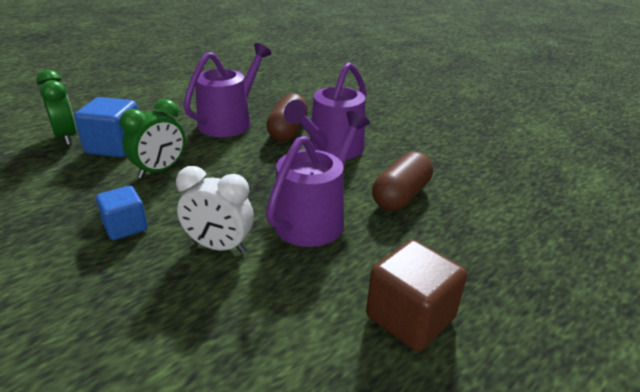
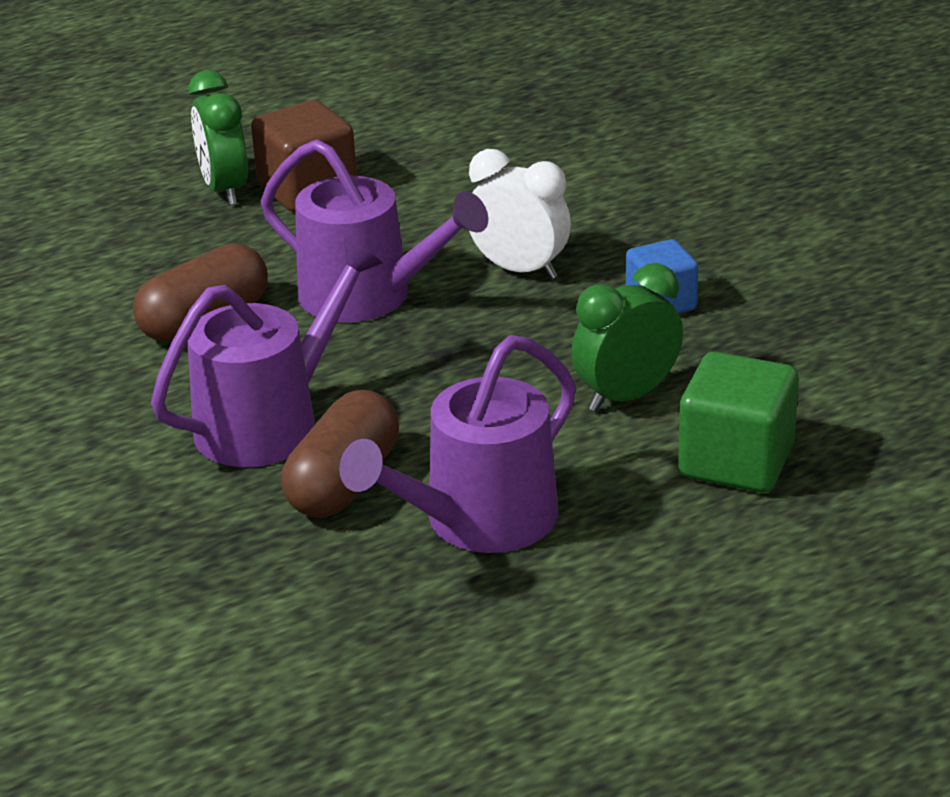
camera: 165 degrees left, 0 degrees up
(66, 137) = (859, 498): green clock -> green clock (225, 190)
(115, 147) = (736, 461): blue cube -> green cube
(314, 218) = (367, 296): purple watering can -> purple watering can turned 105 degrees counterclockwise

